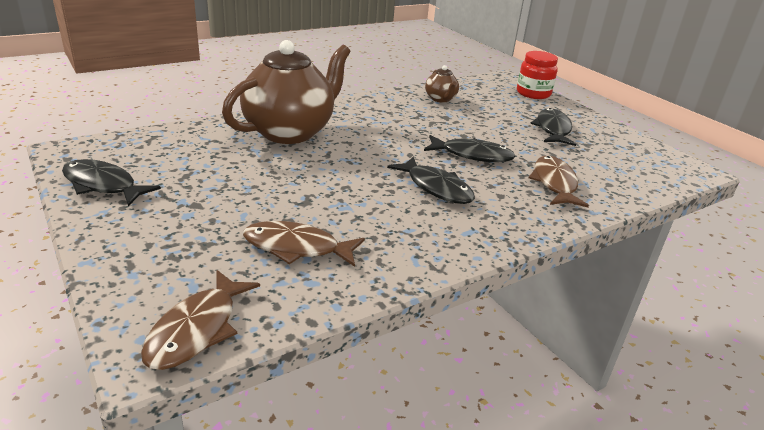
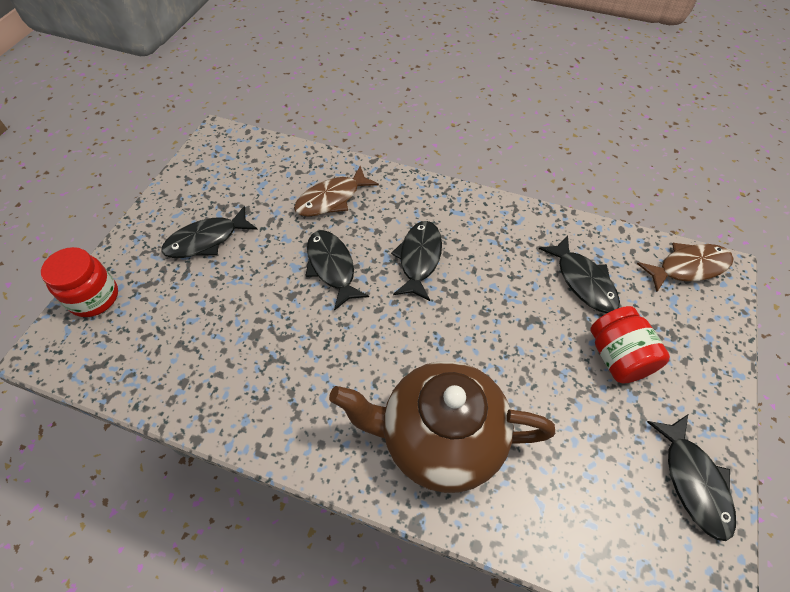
camera: 125 degrees left, 25 degrees up
(213, 216) = (618, 357): none -> red jar
(296, 248) = (583, 281): brown fish -> black fish
(440, 99) = (198, 371): brown teapot -> none

